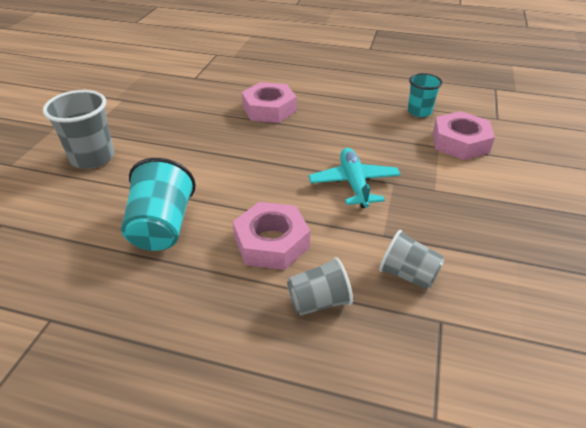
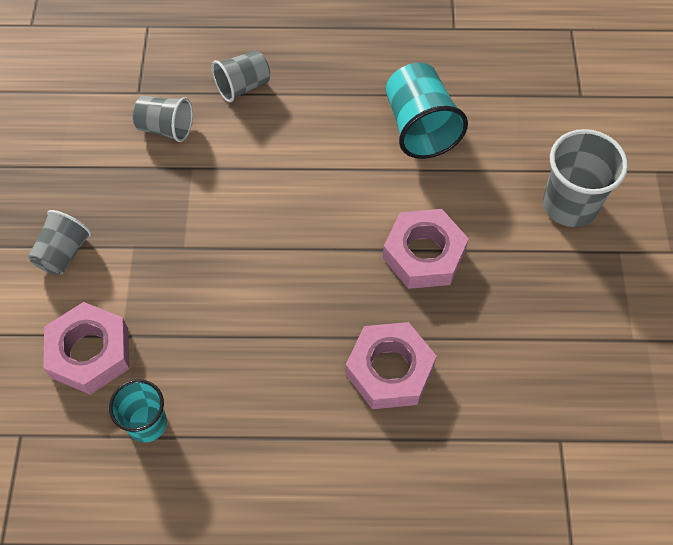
camera: 165 degrees right, 20 degrees up
(271, 242) = (302, 134): pink nut -> pink nut (423, 254)
(354, 184) = (231, 234): turquoise plane -> none
(493, 195) = (63, 253): none -> grey cup

